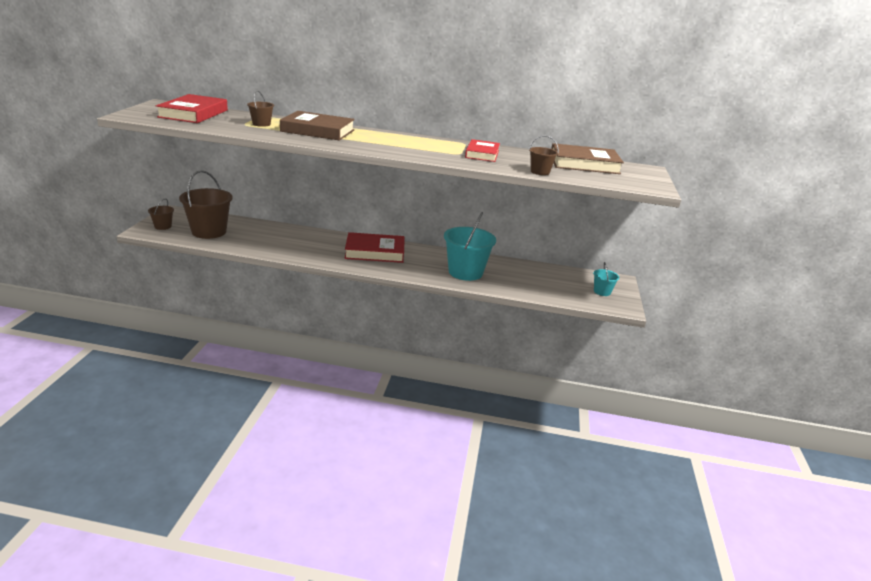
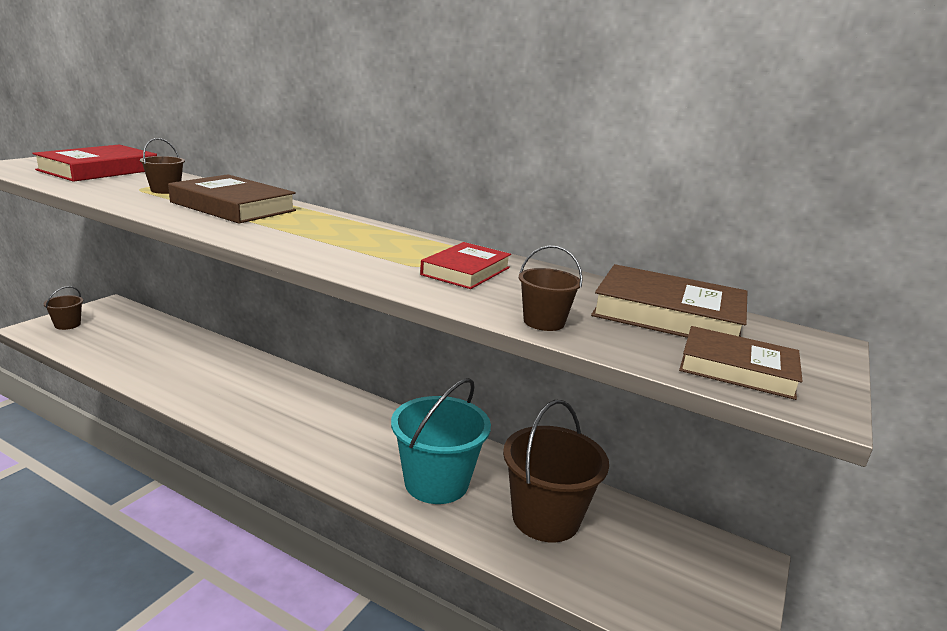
camera: 20 degrees right, 5 degrees down
(209, 232) = (115, 341): brown bucket -> brown bucket (545, 518)
(375, 252) = (316, 412): red book -> none
(602, 292) = (693, 588): turquoise bucket -> none
(625, 181) = (737, 369): none -> brown book

